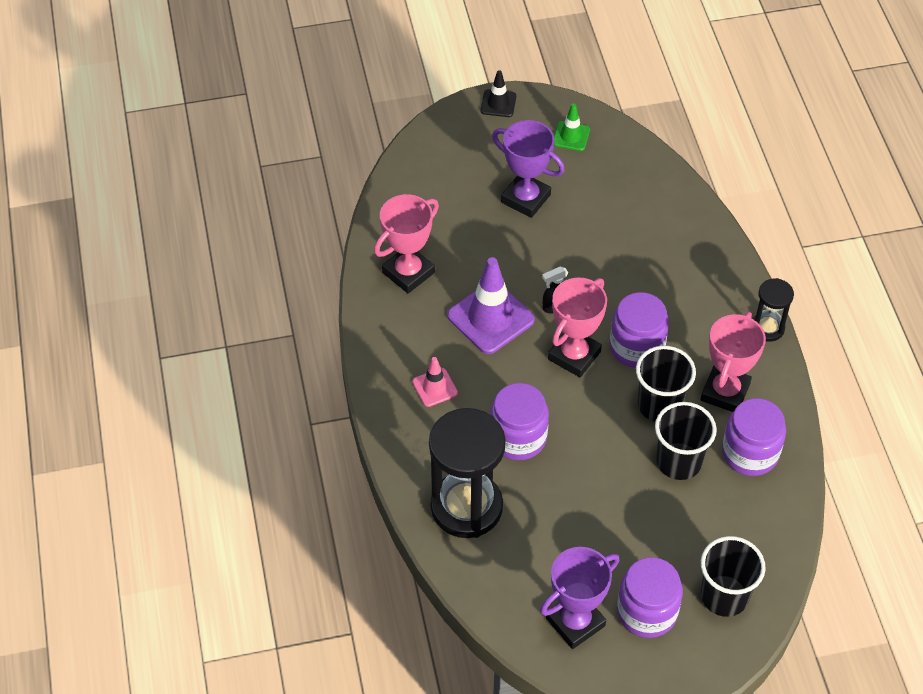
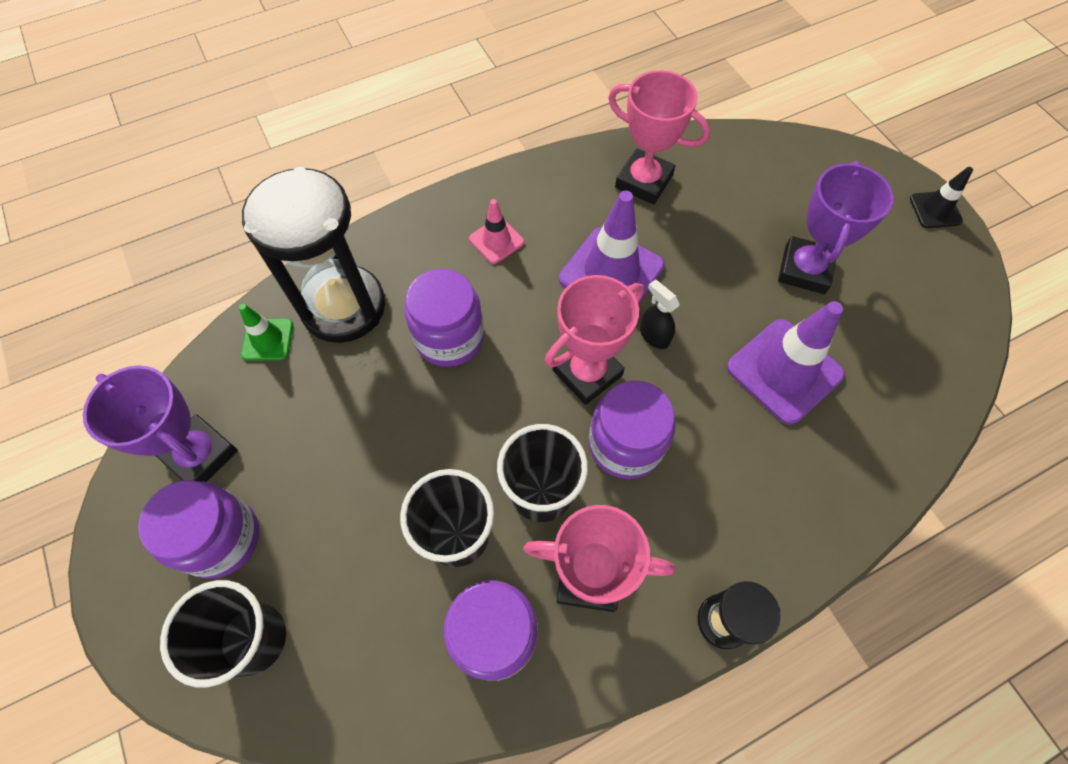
camera: 75 degrees right, 10 degrees up
(571, 136) = (930, 297): green traffic cone -> green traffic cone (267, 339)
(574, 355) = (587, 373): pink trophy -> pink trophy turned 60 degrees counterclockwise
(605, 239) = (784, 371): none -> purple traffic cone

